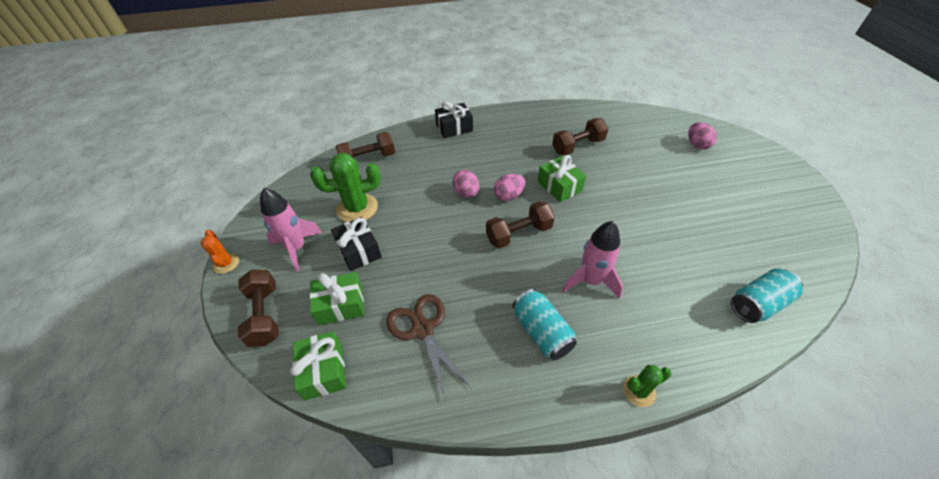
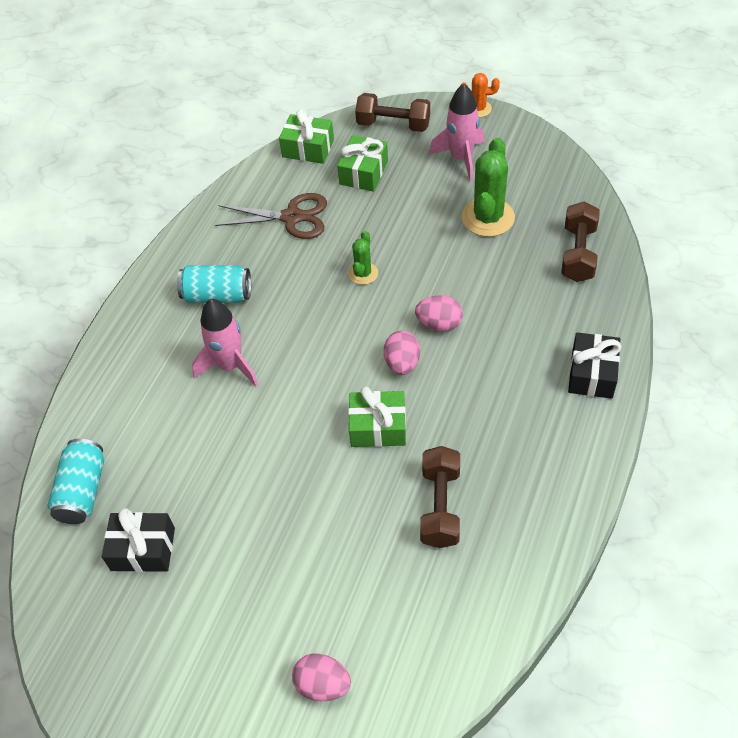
camera: 125 degrees right, 5 degrees up
(359, 250) = (421, 202): black gift -> black gift (143, 549)
(519, 234) = (337, 340): brown dumbbell -> none
(639, 391) = (115, 329): green cactus -> green cactus (363, 273)

